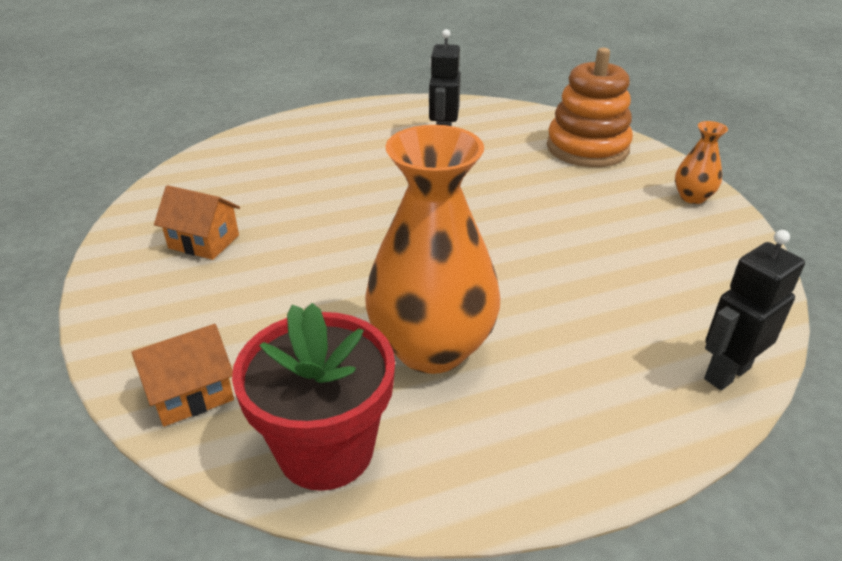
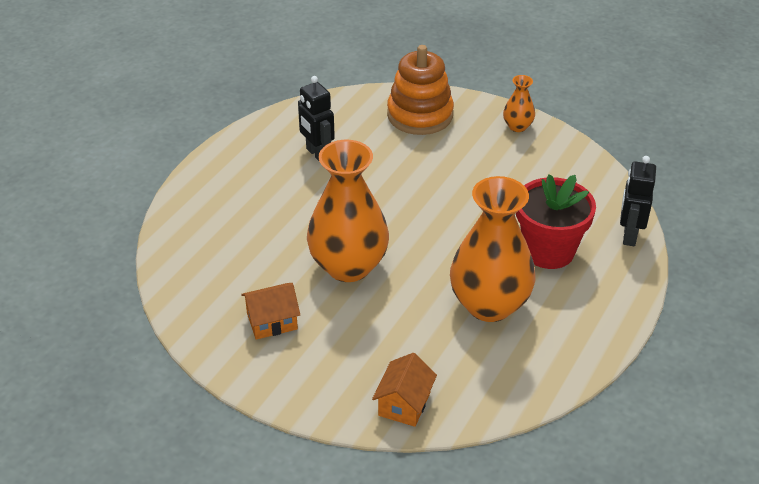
camera: 40 degrees left, 5 degrees up
(326, 449) = (504, 384): red flower pot -> red flower pot (548, 251)
(339, 233) = (348, 266): none -> orange vase

